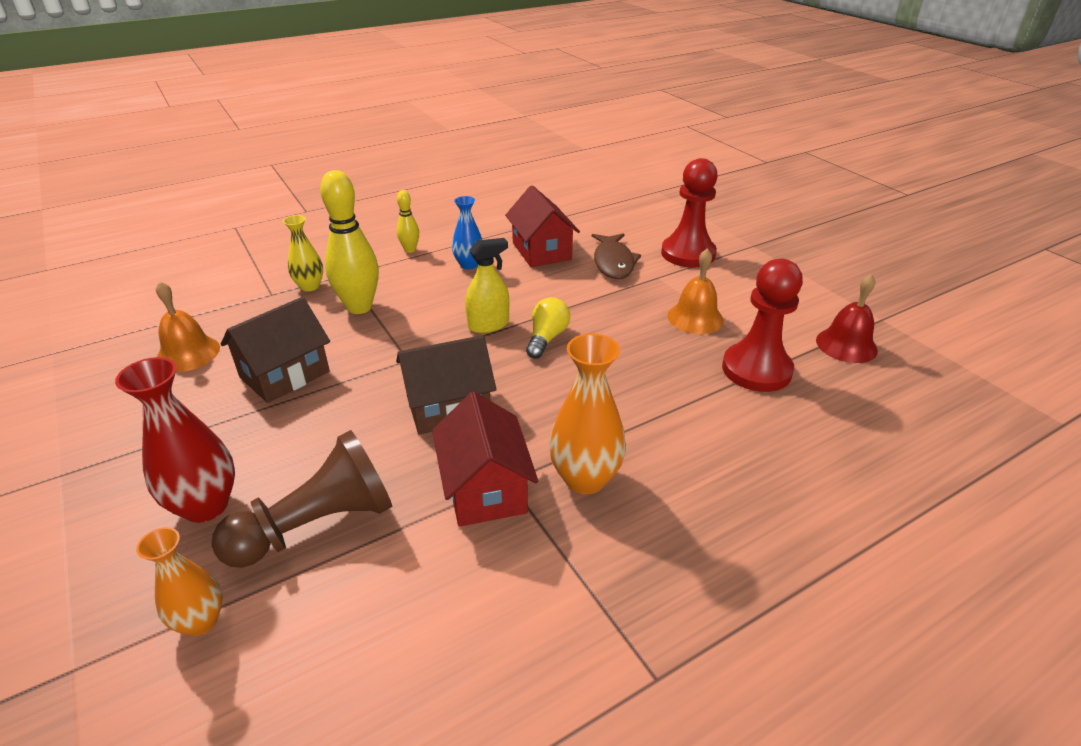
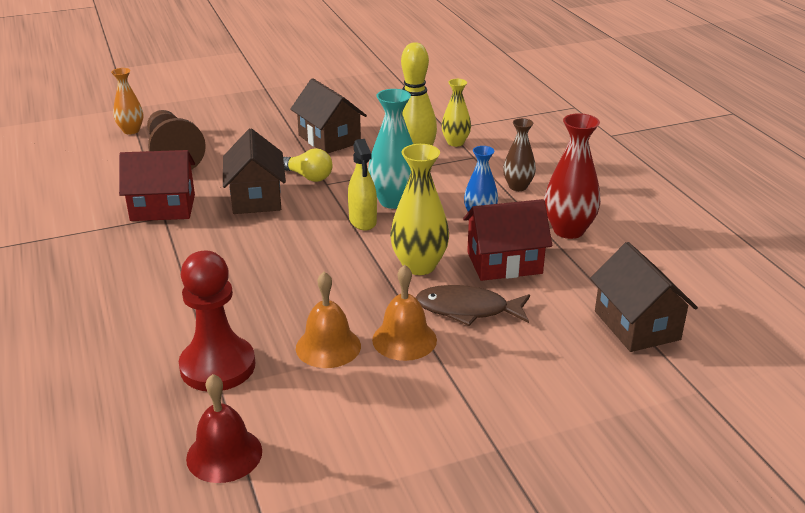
camera: 100 degrees right, 5 degrees down
(188, 353) = (371, 107): orange bell -> orange bell (404, 339)
(205, 506) = (212, 125): red vase -> red vase (568, 230)
(410, 250) = (518, 187): yellow bowling pin -> brown vase
(445, 311) = (394, 201): none -> turquoise vase
(546, 338) = (329, 248): yellow light bulb -> yellow light bulb (308, 177)
(560, 287) = (419, 266): none -> yellow vase
(585, 478) = (144, 246): orange vase -> none
(602, 205) = (637, 325): none -> brown house
(688, 254) = (480, 375): red pawn -> none

